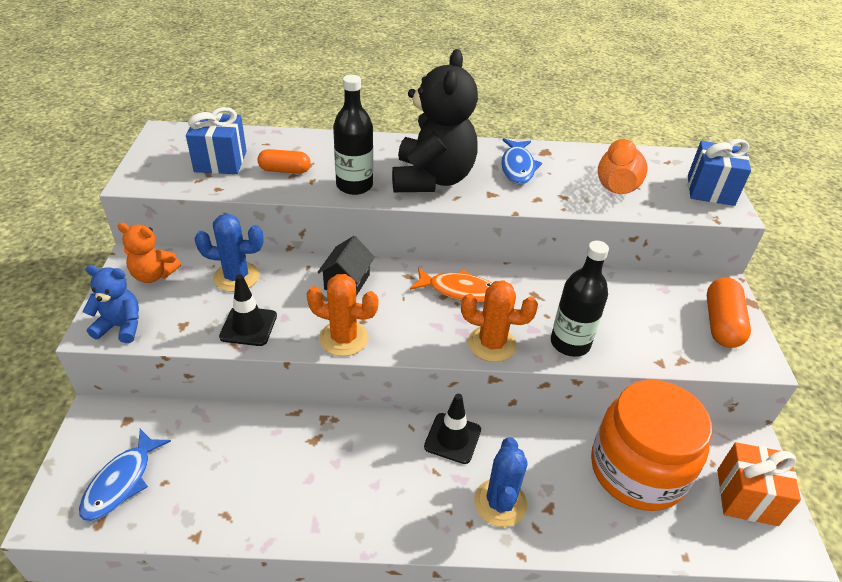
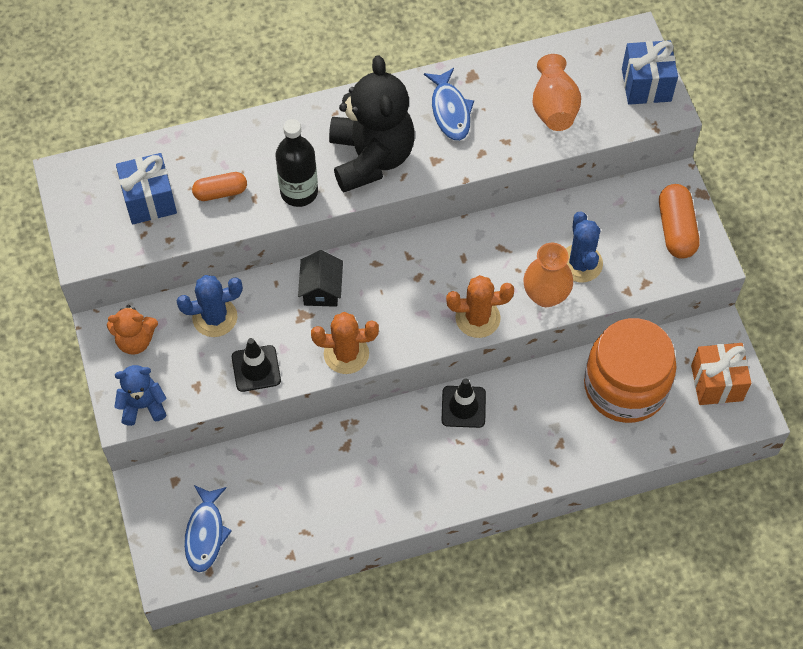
camera: 15 degrees left, 20 degrees up
(459, 291) = (430, 266): orange fish -> none
(500, 503) = (520, 451): blue cactus -> blue cactus (580, 263)
(570, 343) = (545, 295): black bottle -> orange vase

